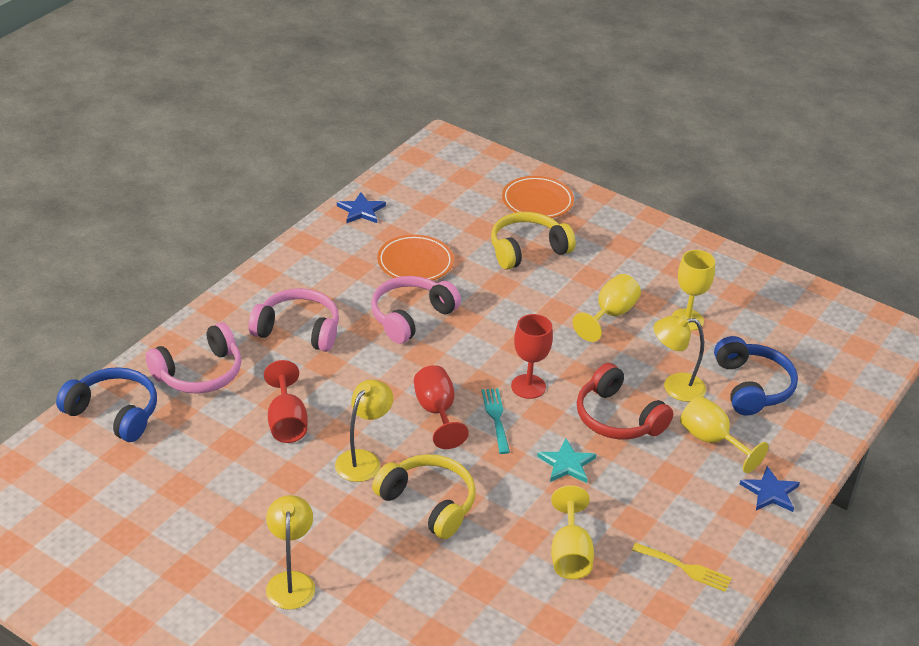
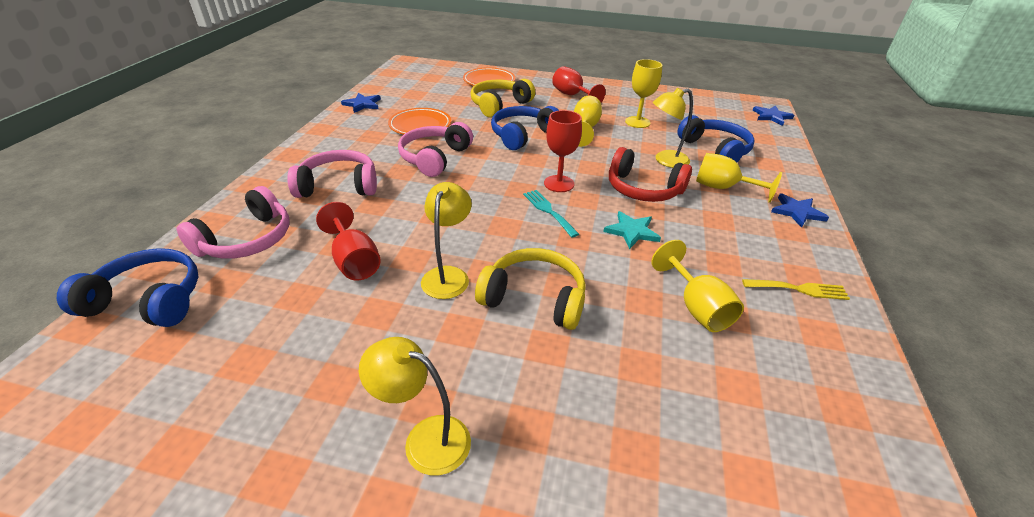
camera: 20 degrees left, 0 degrees up
(291, 581) = (425, 439): yellow lamp -> yellow lamp turned 45 degrees counterclockwise
(437, 412) = (495, 219): red goblet -> red goblet (572, 96)
(528, 307) = (522, 135): none -> blue headphones
(882, 354) = (771, 116): none -> blue star

